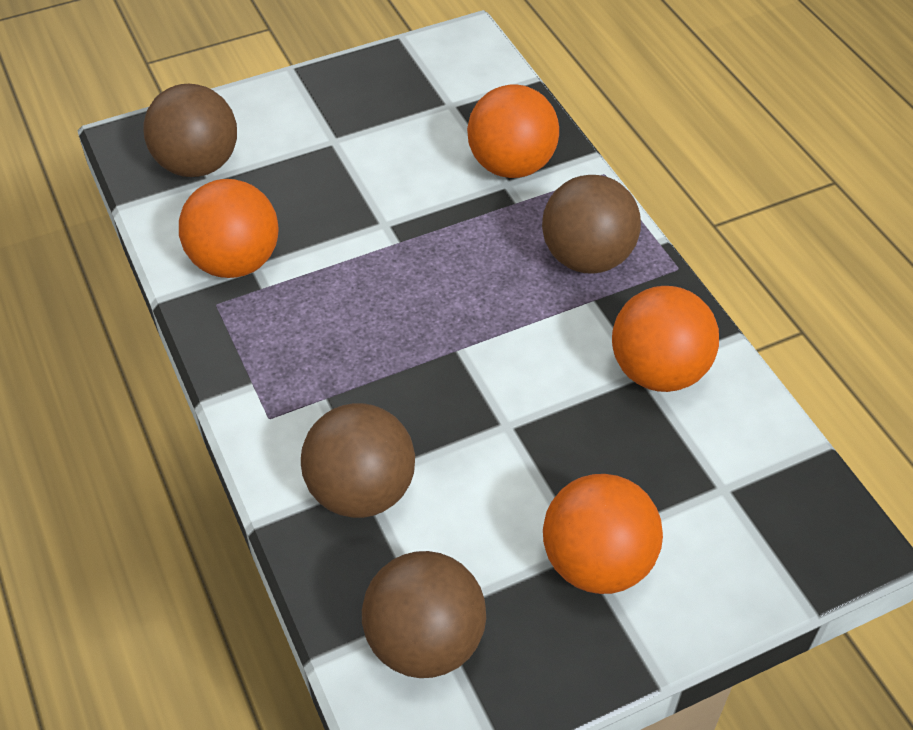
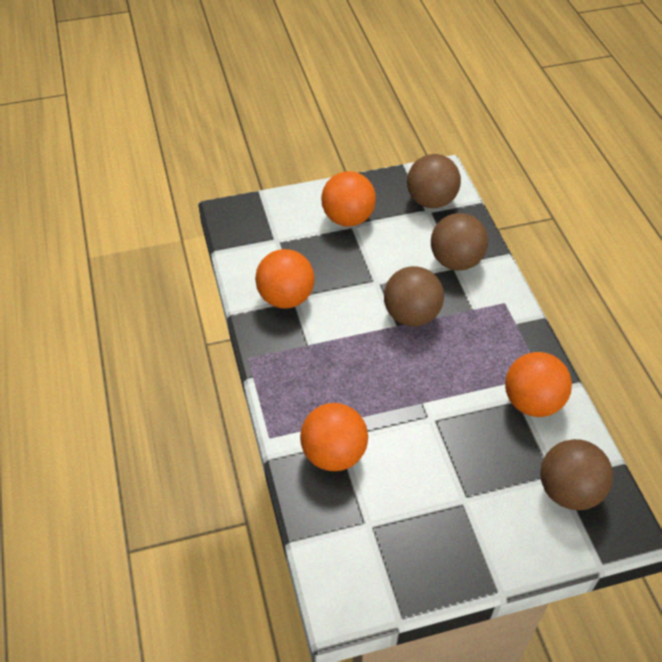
camera: 170 degrees left, 0 degrees up
(587, 257) = (303, 372): brown ball -> brown ball (411, 315)

